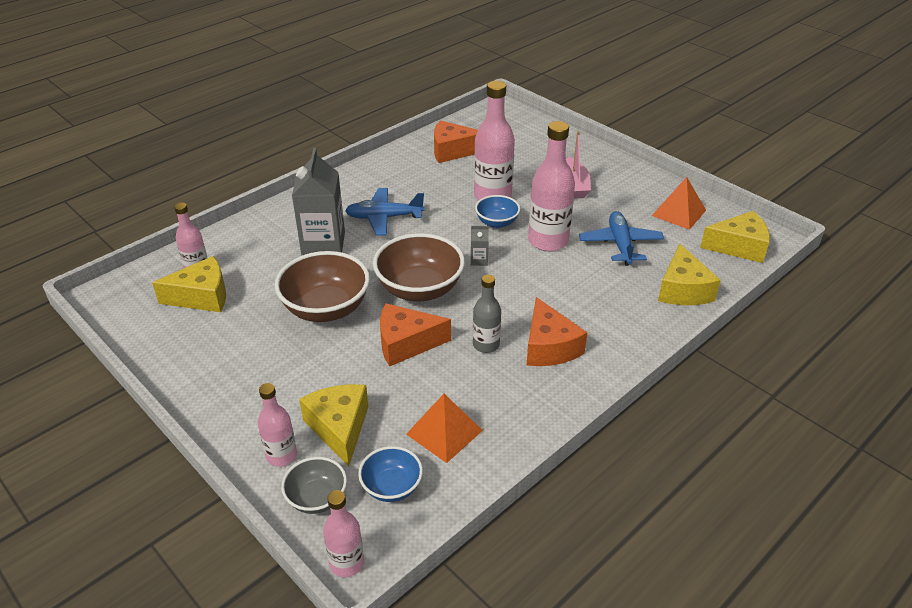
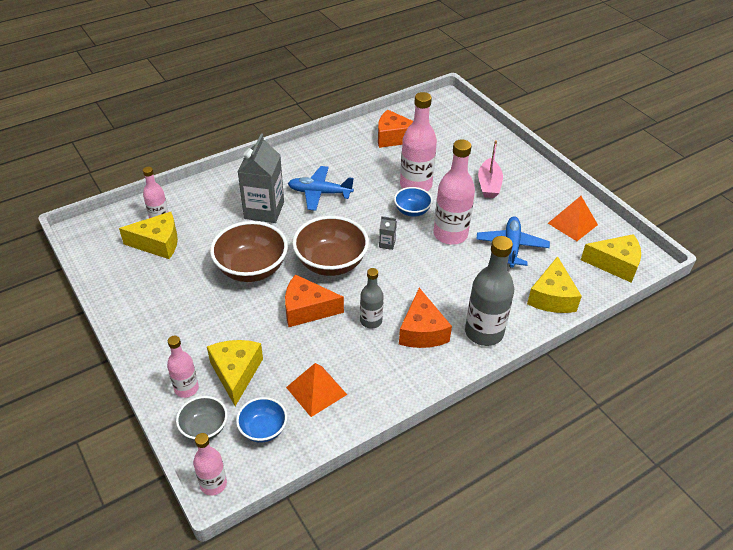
camera: 10 degrees right, 5 degrees up
(620, 338) = (484, 332): none -> grey bottle

